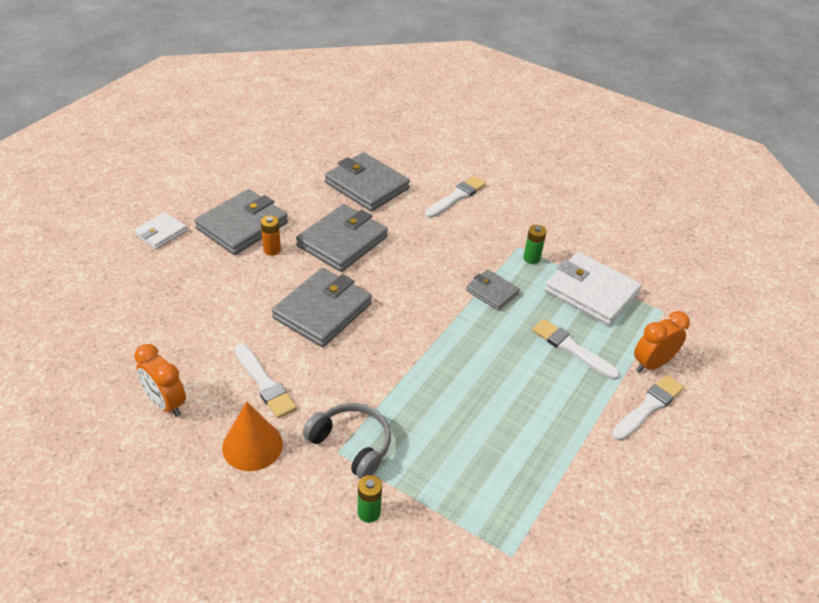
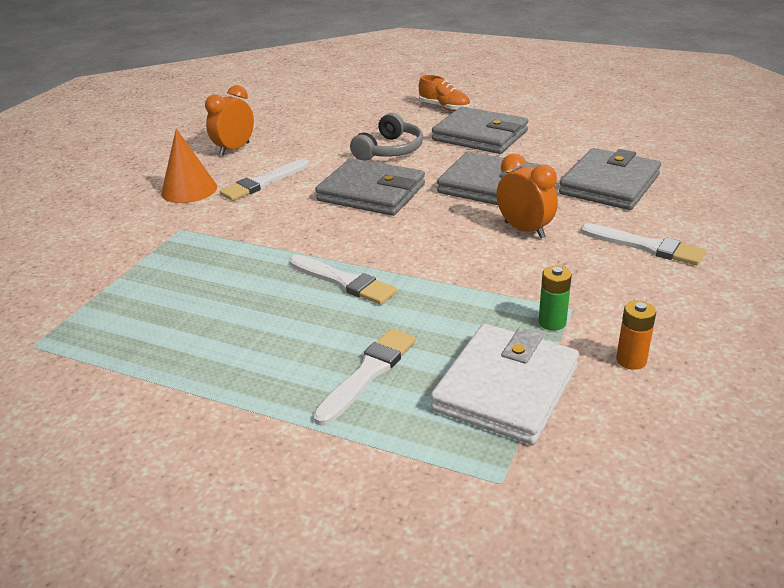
camera: 85 degrees right, 10 degrees down
(161, 233) = (444, 108): white wallet -> orange shoe
(272, 250) = (452, 154): orange battery -> orange battery (631, 360)
(352, 444) = (189, 234): grey headphones -> grey headphones (390, 150)
(369, 512) = (106, 254): green battery -> none
(492, 292) = (456, 294): grey wallet -> none
(648, 407) = (261, 461): white brush -> white brush (344, 282)
(652, 364) = (358, 465): orange clock -> orange clock (524, 230)

